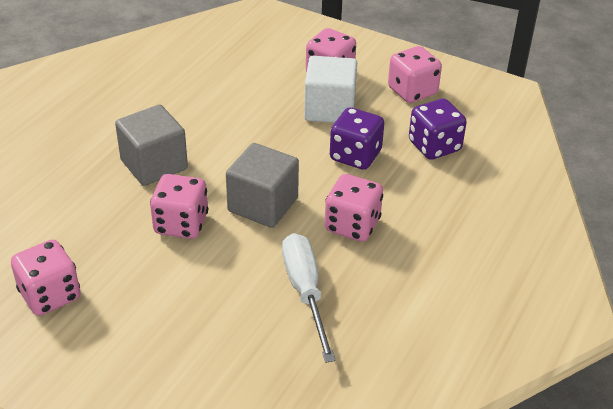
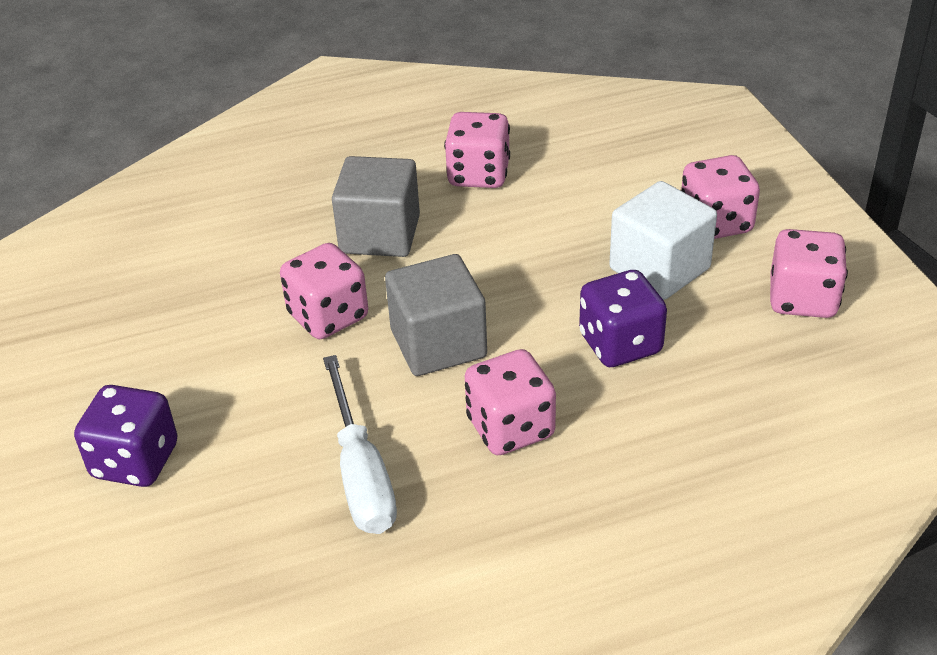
camera: 45 degrees right, 0 degrees up
(50, 295) = (125, 320): pink dice -> pink dice (478, 175)
(305, 292) = (361, 473): white screwdriver -> white screwdriver turned 135 degrees clockwise
(434, 146) = (743, 388): purple dice -> purple dice (135, 461)

